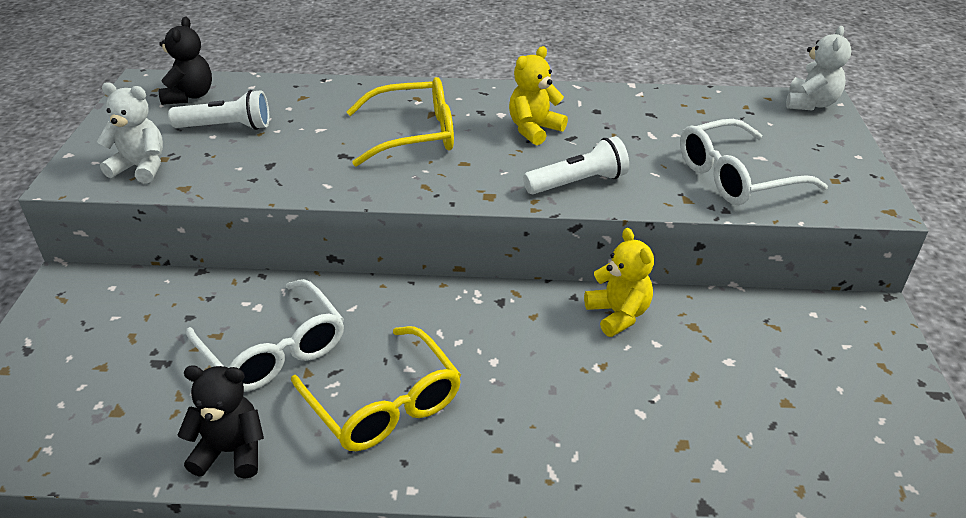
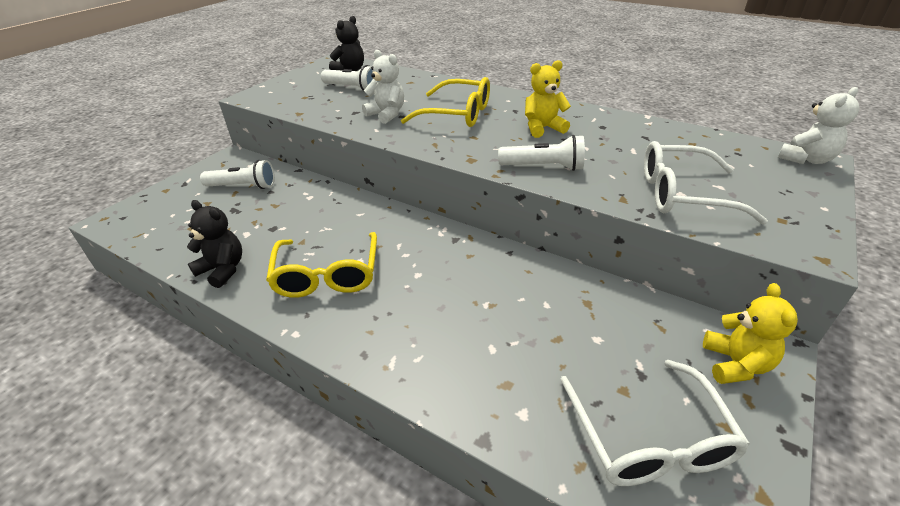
camera: 30 degrees right, 0 degrees up
(136, 323) = (243, 186): none -> white flashlight
(141, 167) = (288, 99): white teddy bear -> white teddy bear (386, 114)
(273, 349) = (296, 222): white glasses -> white glasses (649, 438)
(618, 314) = (533, 275): yellow teddy bear -> yellow teddy bear (735, 364)

